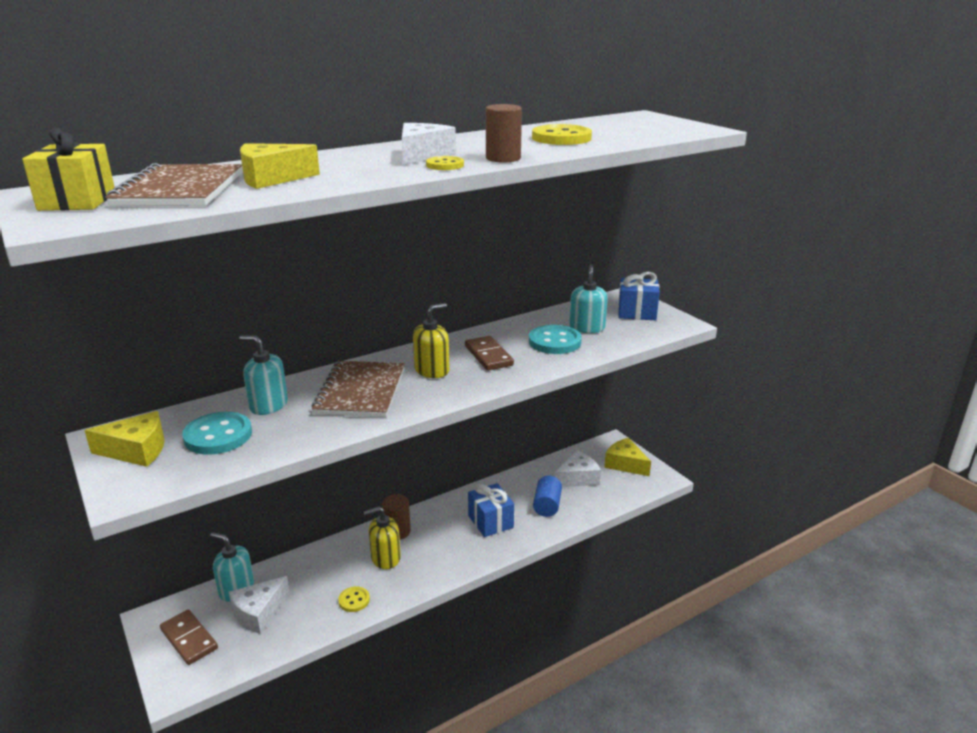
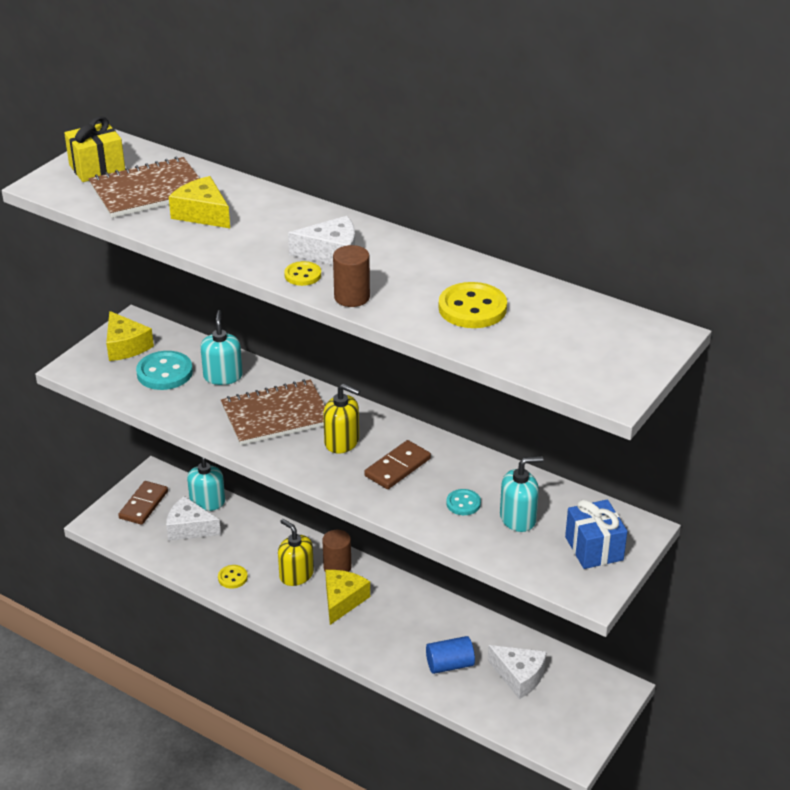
camera: 65 degrees right, 10 degrees up
(490, 522) = (394, 629): blue gift -> none
(554, 342) = (463, 503): turquoise button -> turquoise button, size x0.56
(625, 464) = (578, 712): yellow cheese -> yellow cheese (343, 600)

